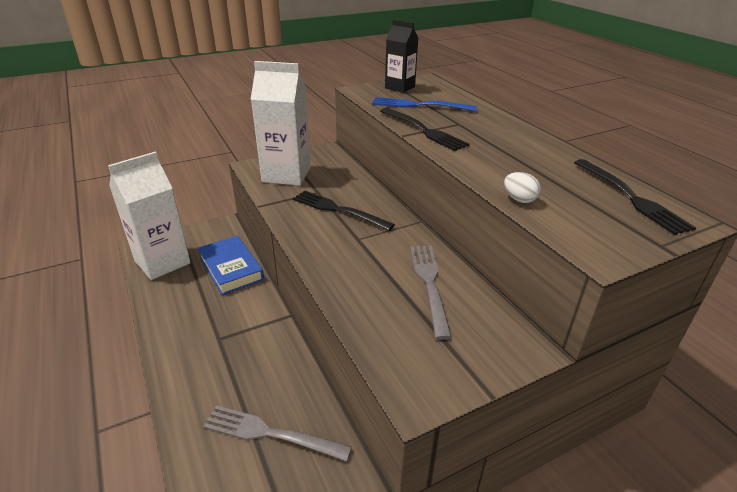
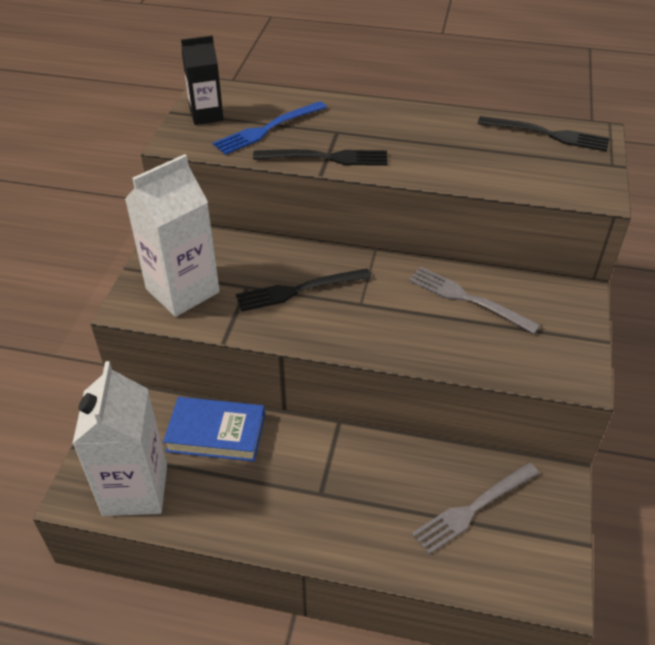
camera: 50 degrees left, 10 degrees up
(519, 199) = (500, 183): white egg -> none

